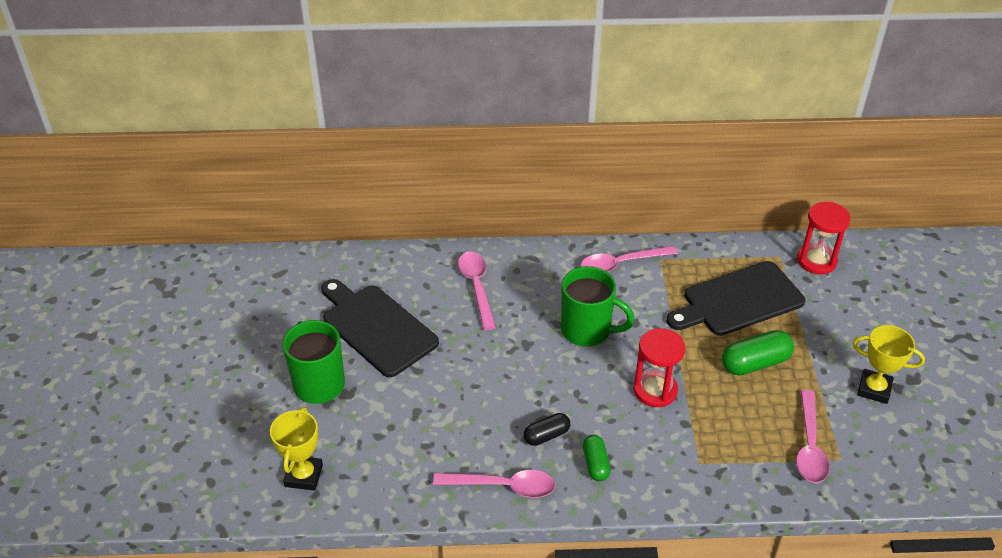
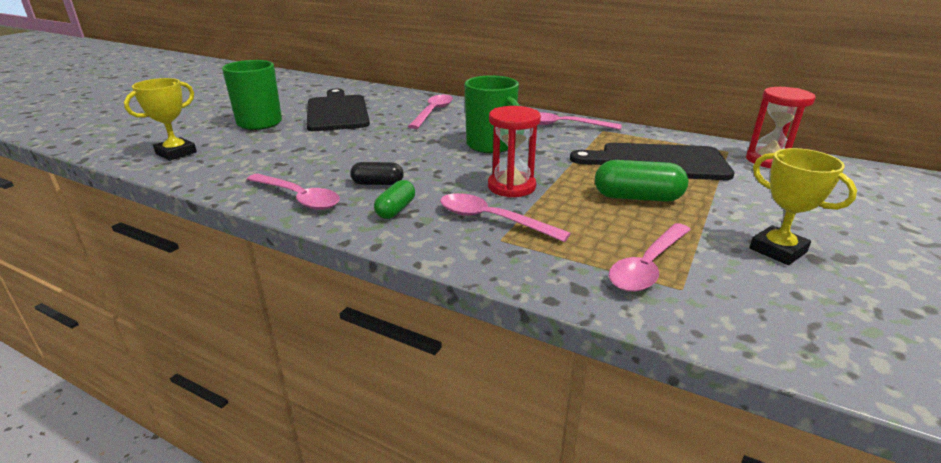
camera: 30 degrees right, 15 degrees down
(676, 442) = (492, 220): none -> pink spoon

